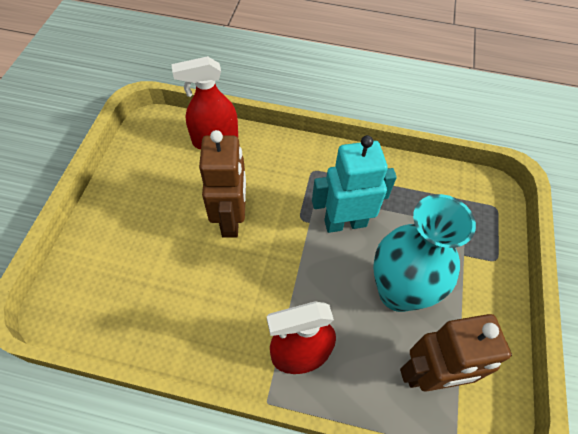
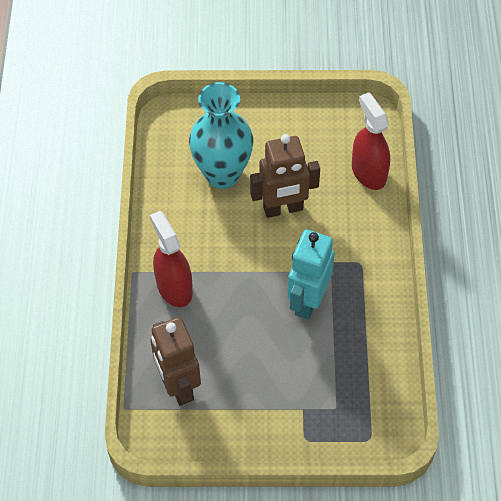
camera: 80 degrees right, 0 degrees up
(345, 223) = (308, 301): turquoise robot -> turquoise robot turned 135 degrees counterclockwise
(398, 292) = (247, 354): turquoise vase -> turquoise vase (222, 174)

